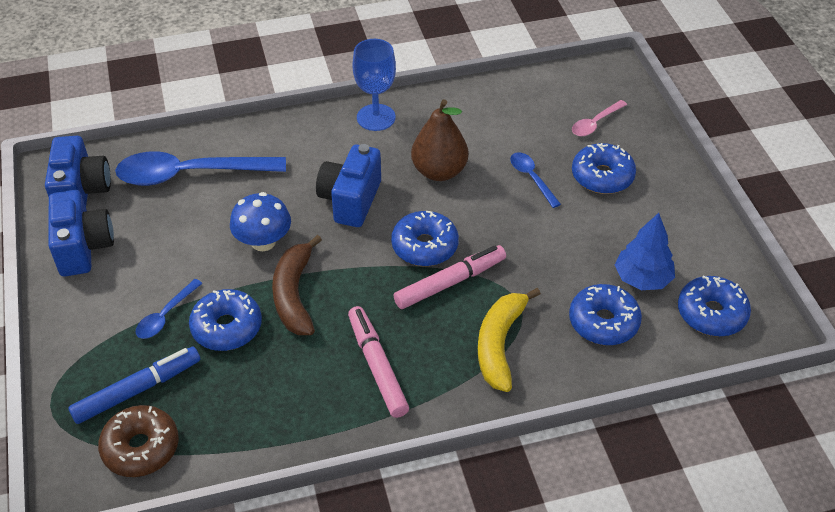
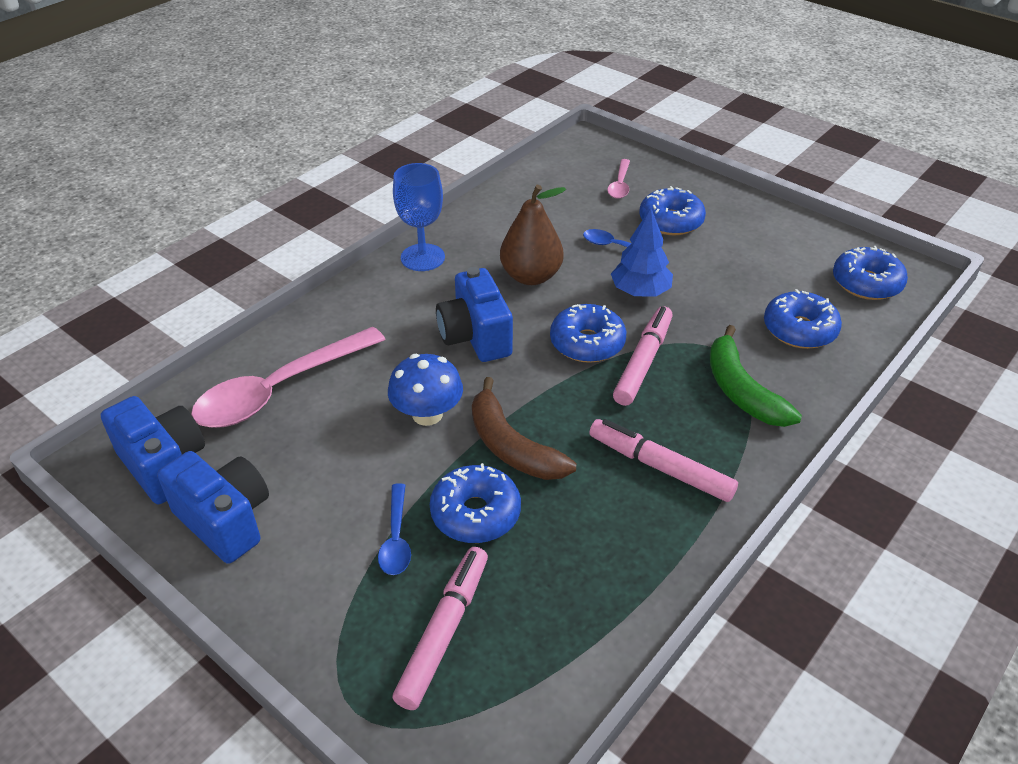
camera: 35 degrees left, 5 degrees down
(137, 390) = (444, 632): blue marker -> pink marker
(141, 448) = (511, 689): brown donut -> none
(190, 174) = (279, 390): blue spoon -> pink spoon
(499, 344) = (741, 390): yellow banana -> green banana
(642, 278) = (789, 282): blue tree -> blue tree (640, 292)

